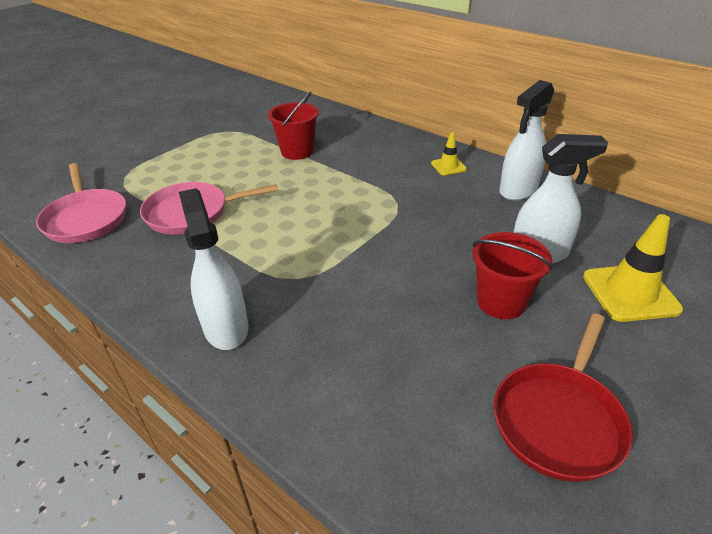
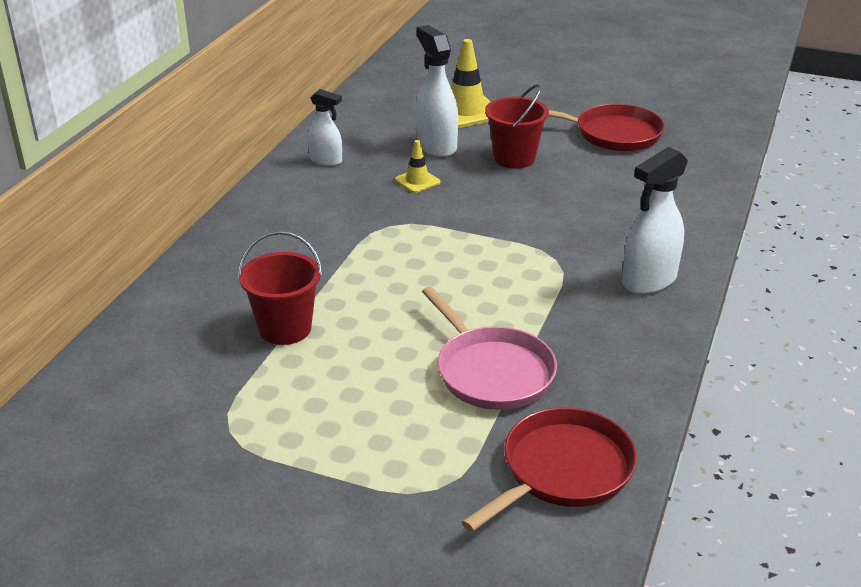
camera: 110 degrees left, 5 degrees down
(86, 219) = (563, 470): pink pan -> red pan
(448, 166) = (287, 204): yellow traffic cone -> yellow traffic cone (417, 181)
(518, 190) = (326, 160): white spray bottle -> white spray bottle, size x0.61

